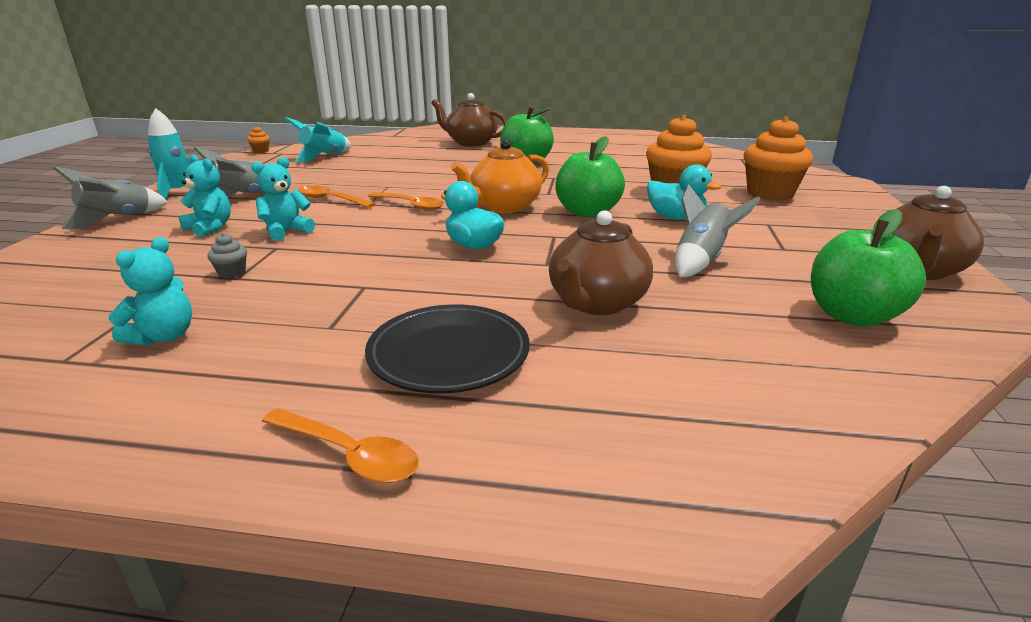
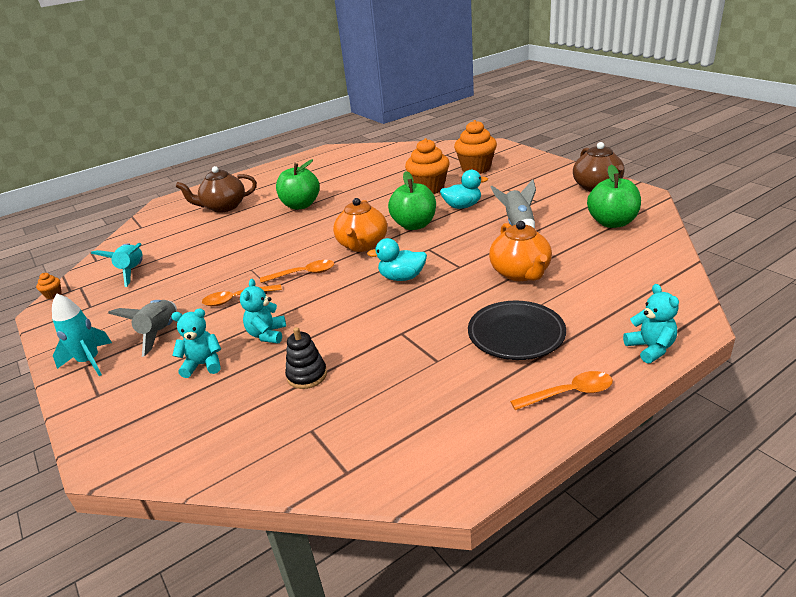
camera: 40 degrees left, 5 degrees up
(118, 219) = (101, 405): grey rocket -> none
(164, 336) = (367, 424): turquoise teddy bear -> turquoise teddy bear (650, 348)
(232, 273) = (307, 375): grey cupcake -> black stacking toy
(596, 303) = (520, 273): brown teapot -> orange teapot

